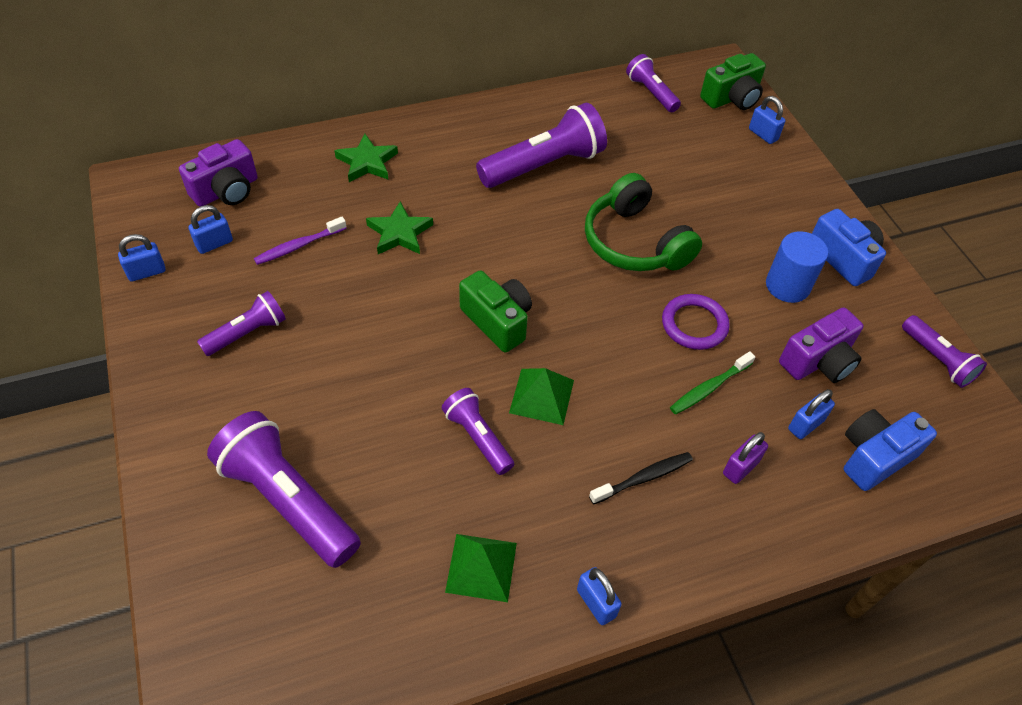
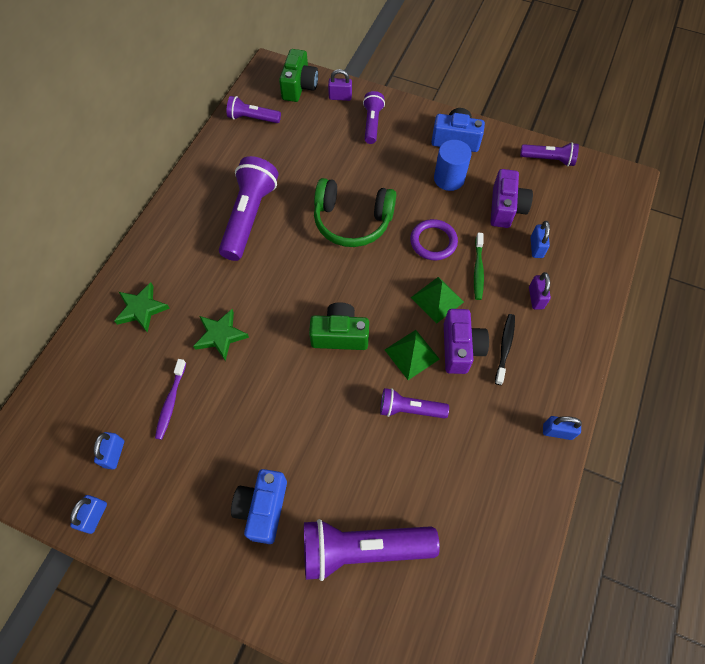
camera: 45 degrees left, 10 degrees up
(226, 191) = (73, 413): purple camera -> purple camera (460, 348)
(247, 333) = (212, 485): purple flashlight -> purple flashlight (372, 123)
(481, 567) = (492, 473): green pyramid -> green pyramid (437, 299)
(763, 134) = (340, 97): blue padlock -> purple padlock
(874, 457) = (578, 236): blue camera -> blue camera (263, 508)

